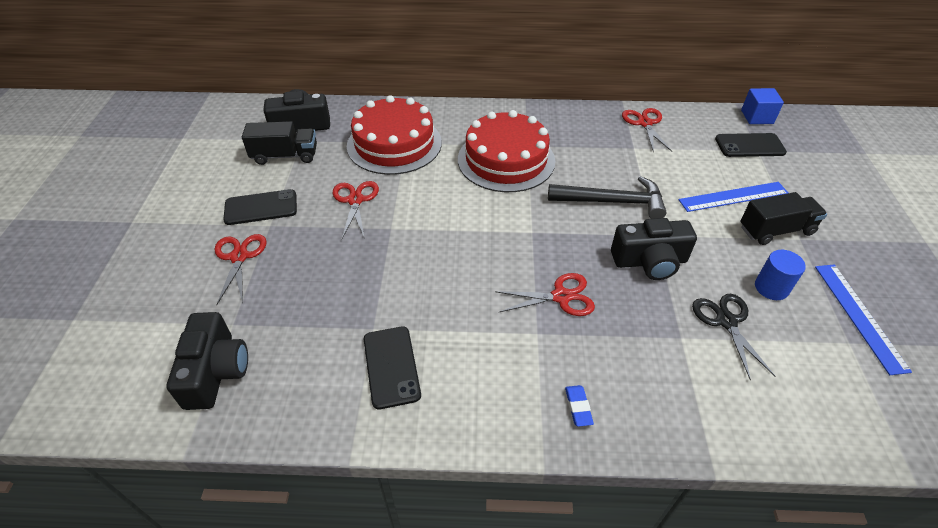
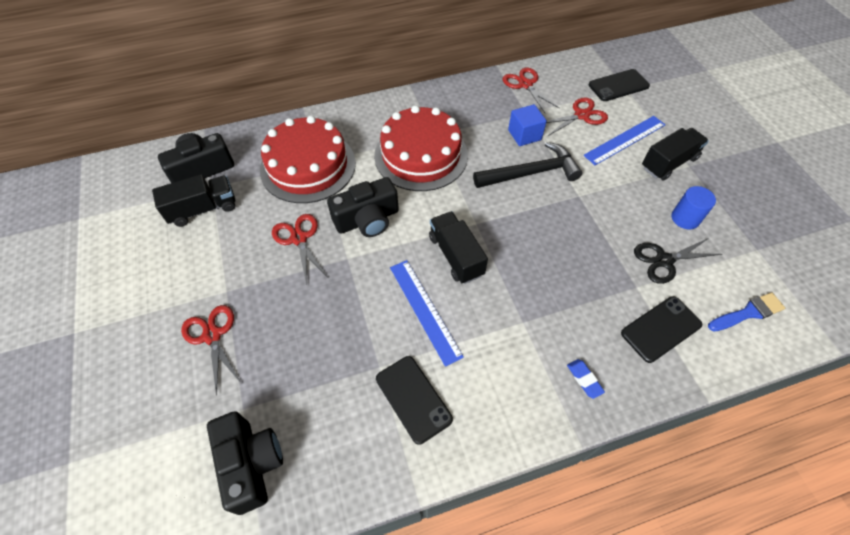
camera: 20 degrees left, 10 degrees up
(261, 207) = (207, 274): black phone -> black phone (661, 329)
(497, 254) = (456, 255): none -> black truck
(561, 297) = (527, 280): red scissors -> red scissors (581, 115)
(650, 261) = (584, 223): black camera -> black camera (367, 219)
(726, 321) = (664, 260): black scissors -> black scissors turned 75 degrees counterclockwise
(757, 117) = (613, 55): blue cube -> blue cube (524, 135)
(808, 403) = (748, 313): none -> blue brush
(859, 316) = (755, 223): blue ruler -> blue ruler (425, 310)

